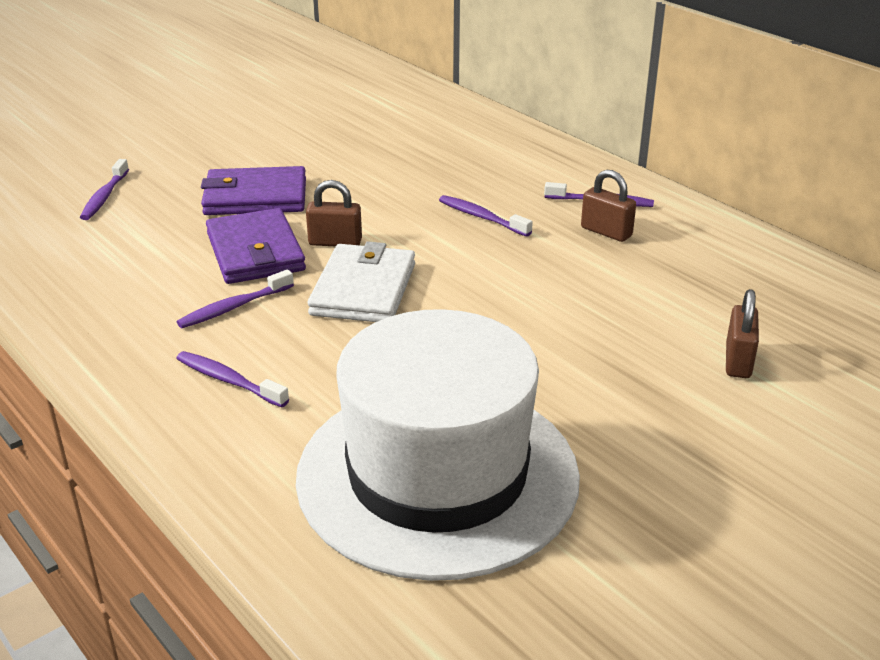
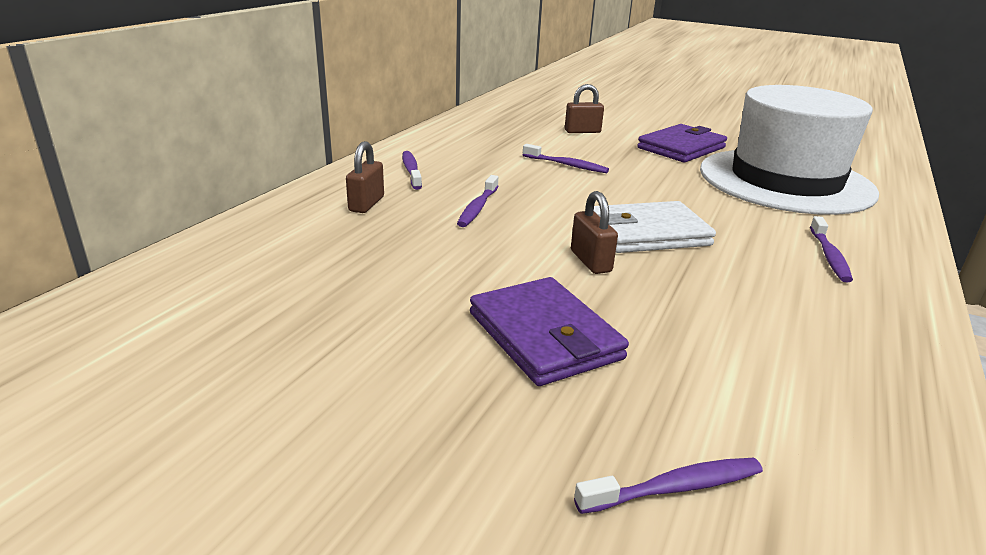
camera: 115 degrees left, 5 degrees down
(233, 307) = (752, 282): purple toothbrush -> purple toothbrush (567, 165)
(255, 252) = (657, 298): purple wallet -> purple wallet (681, 148)
(606, 232) = (462, 166): brown padlock -> brown padlock (366, 204)

